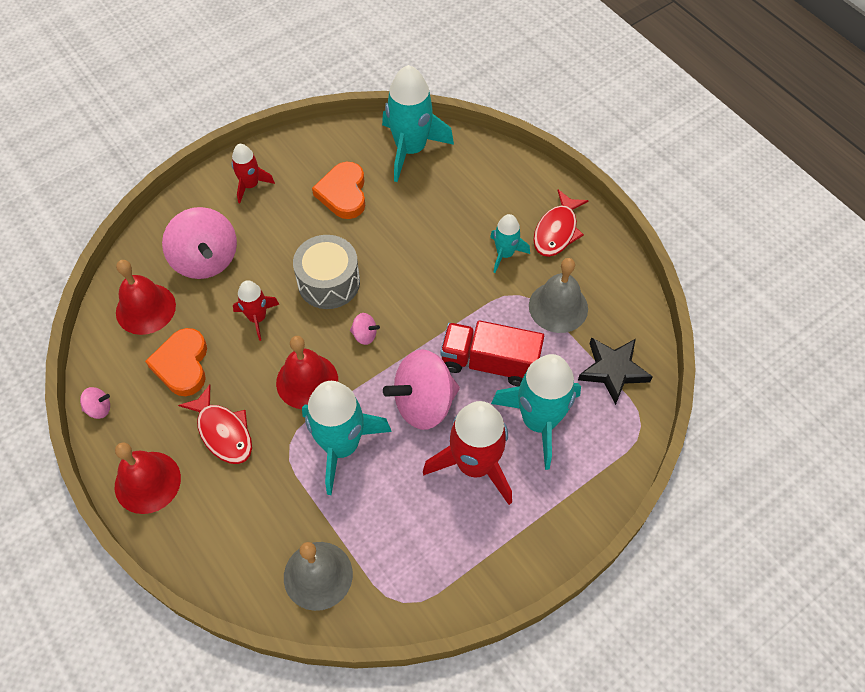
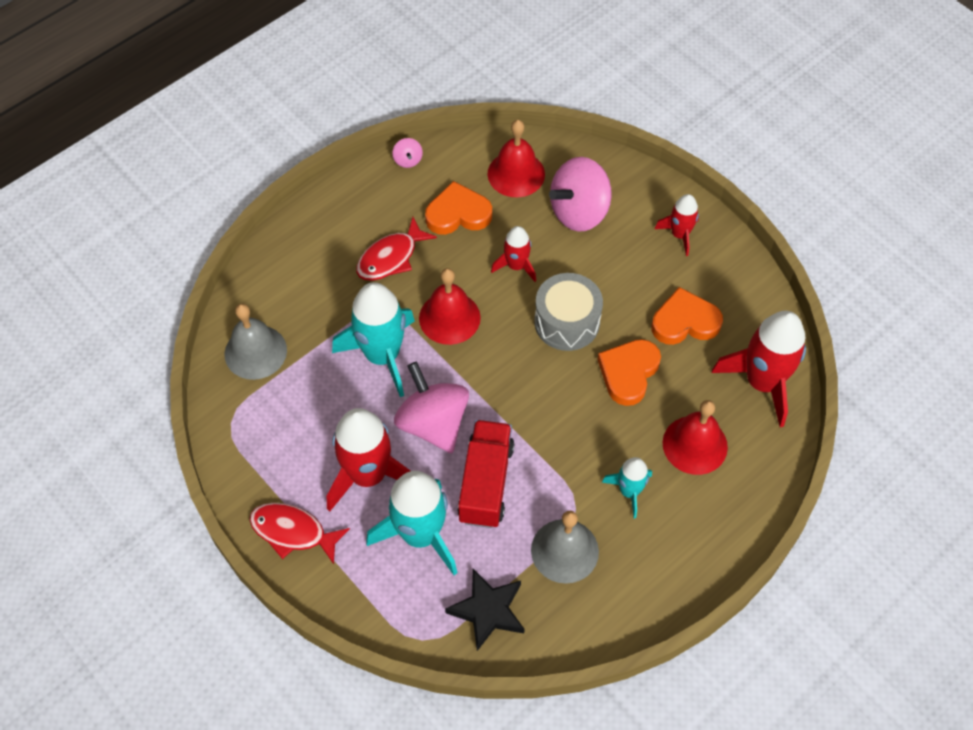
camera: 85 degrees right, 0 degrees up
(147, 482) = (339, 209): red bell -> red bell (695, 445)
(365, 335) = (507, 362): pink spinning top -> none
(389, 241) = (628, 373): none -> orange heart
(411, 149) = (762, 382): turquoise rocket -> red rocket
(557, 231) = (671, 547): red fish -> red fish (293, 532)

